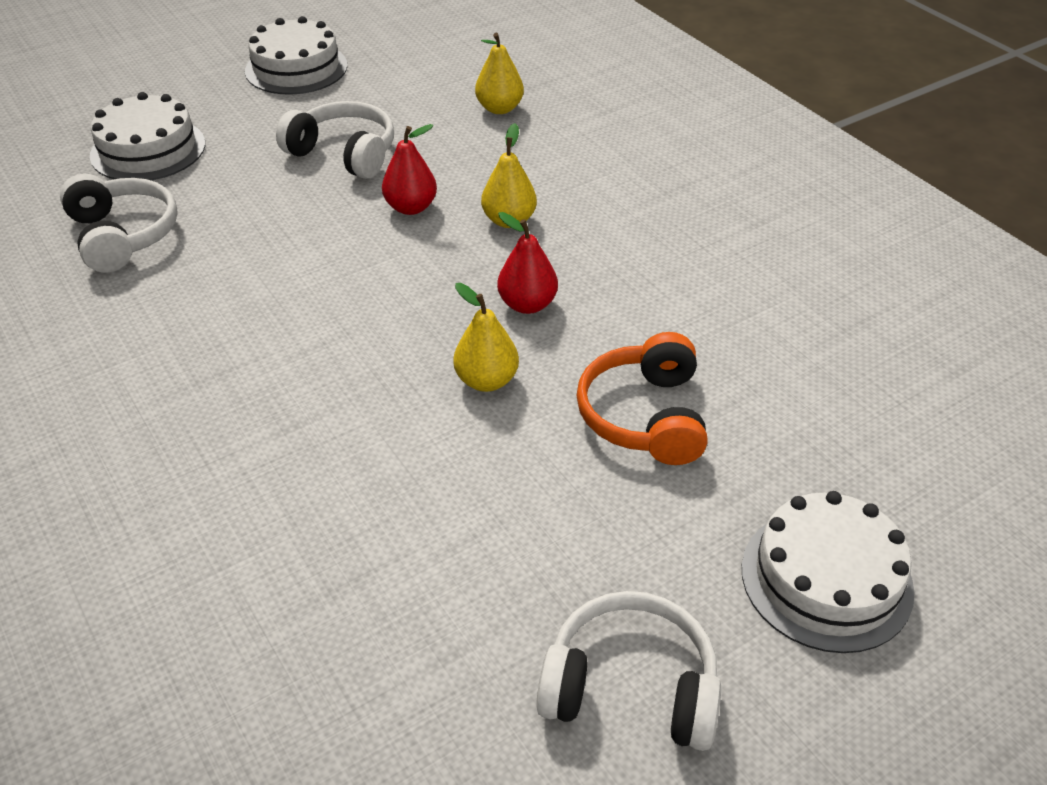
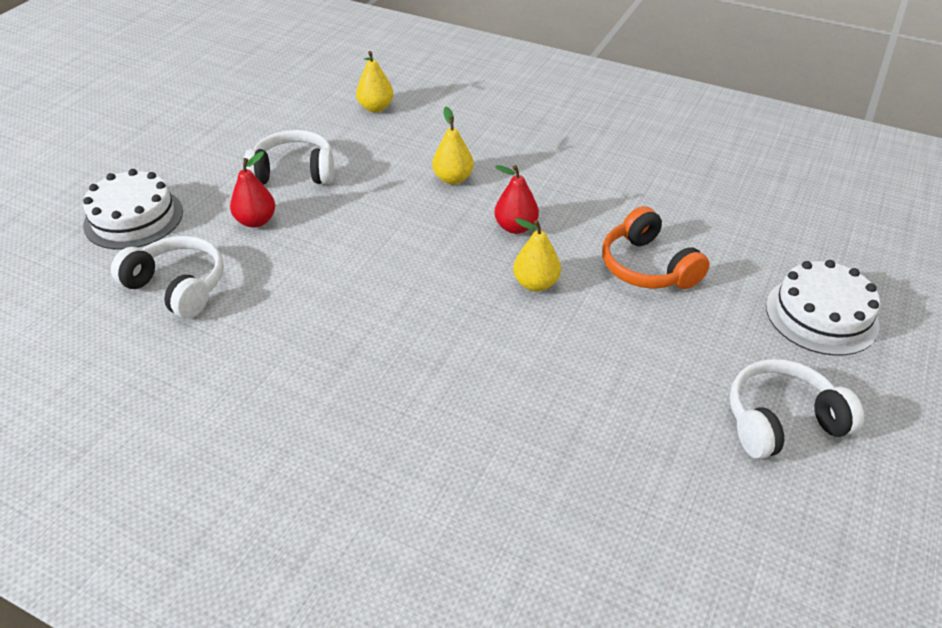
camera: 30 degrees left, 0 degrees up
(296, 68) = (196, 123): white cake -> none
(411, 207) = (378, 192): red pear -> red pear (256, 221)

